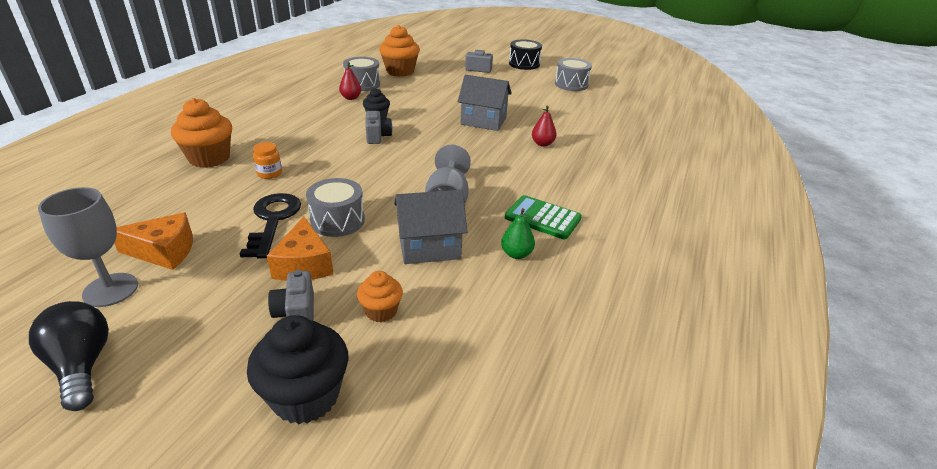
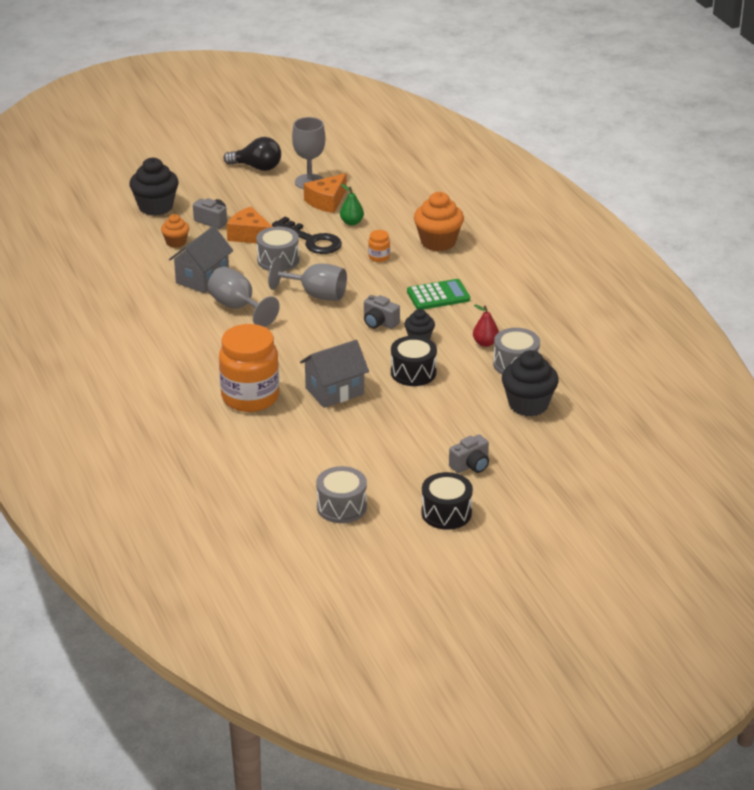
camera: 135 degrees right, 0 degrees up
(374, 176) = (316, 295): none -> grey goblet
(400, 71) = (528, 405): orange cupcake -> black cupcake
(420, 106) = (413, 372): none -> black drum
(516, 254) = (149, 303): green pear -> green pear (351, 222)
(542, 144) = (250, 397): red pear -> orange jar
(542, 218) = (163, 333): green calculator -> green calculator (438, 296)

